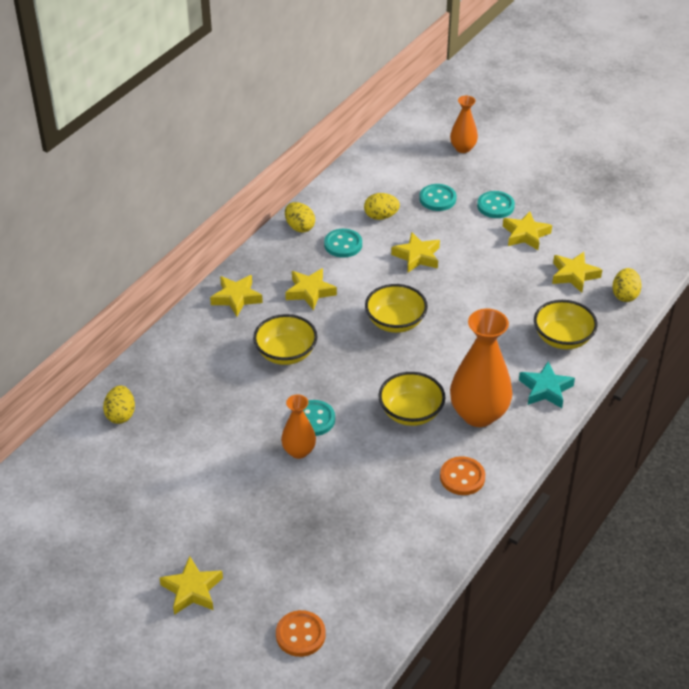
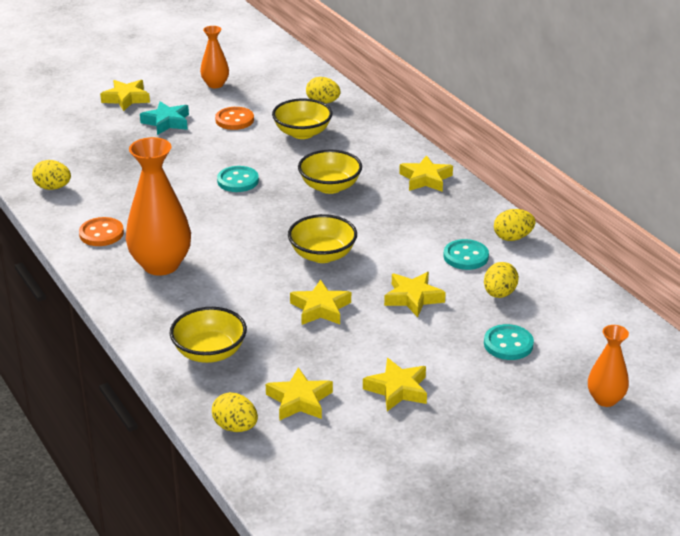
camera: 115 degrees right, 10 degrees down
(299, 451) = (209, 166): orange vase -> orange vase (215, 84)
(300, 635) = (43, 128): orange button -> orange button (234, 120)
(310, 292) = (405, 219): yellow star -> yellow star (320, 308)
(411, 412) = (198, 230): yellow bowl -> yellow bowl (302, 133)
(412, 556) = (53, 187): none -> yellow egg
(495, 206) = (467, 385): turquoise button -> none
(545, 389) = (153, 315): turquoise star -> turquoise star (166, 122)

